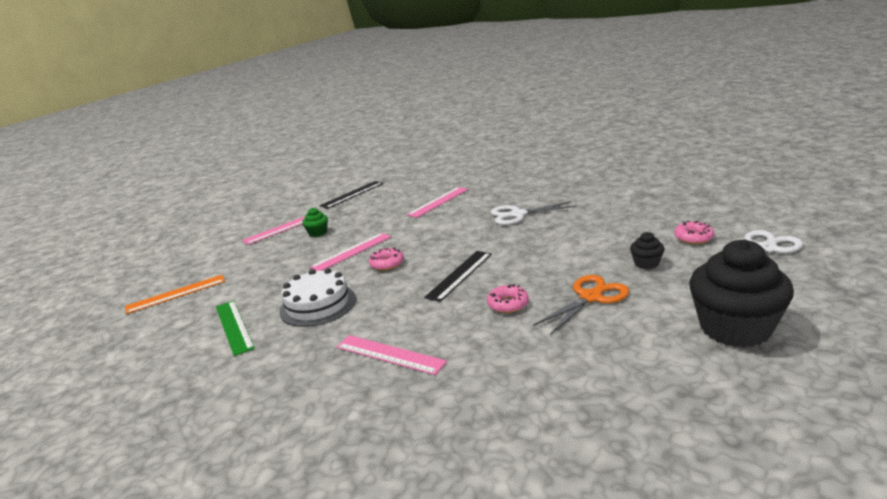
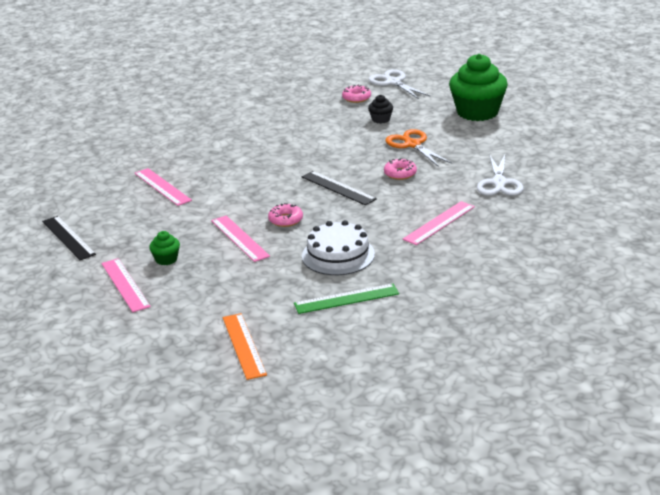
camera: 80 degrees left, 5 degrees up
(518, 215) = (243, 152): white scissors -> white scissors (499, 183)
(735, 328) = (477, 112): black cupcake -> green cupcake

